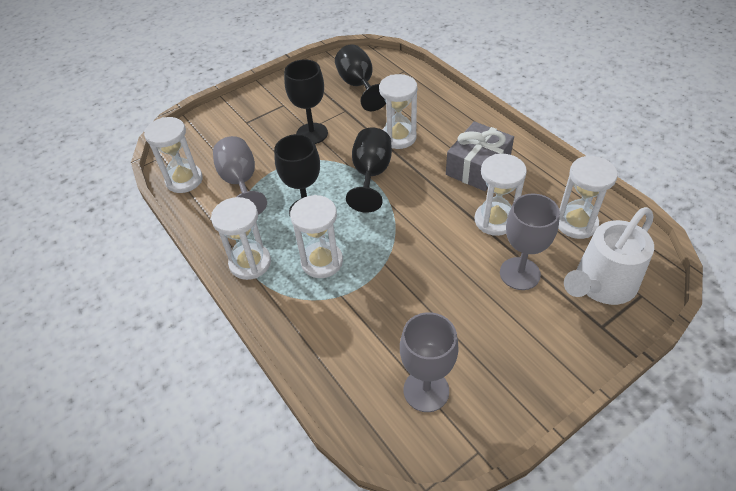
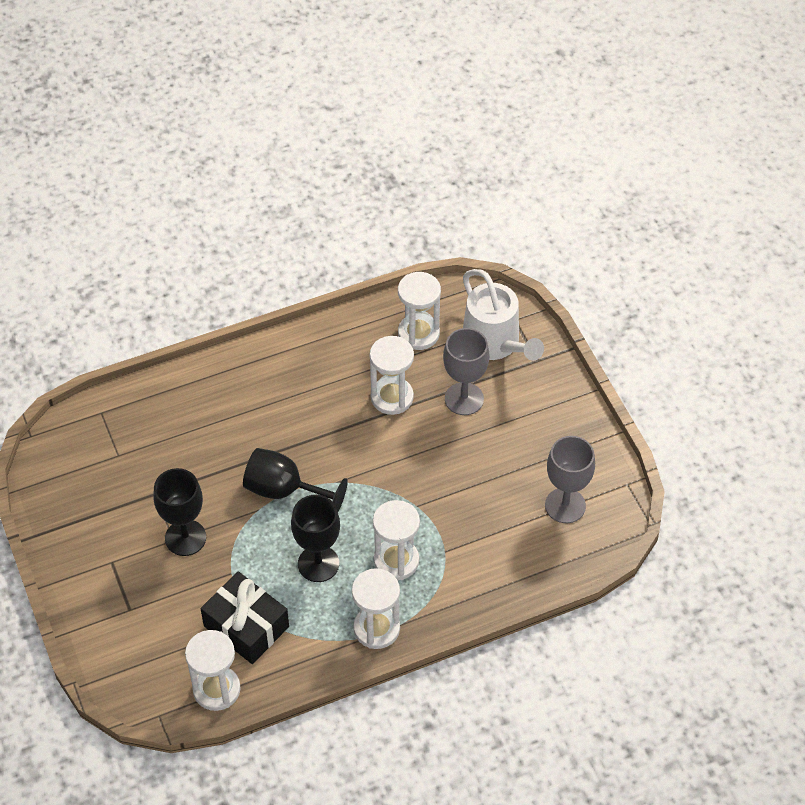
camera: 80 degrees left, 5 degrees up
(241, 183) = (246, 626): grey goblet -> black gift
(359, 86) = (111, 469): black goblet -> none
(398, 137) = (230, 449): white hourglass -> none
(478, 167) = (310, 388): grey gift -> none

